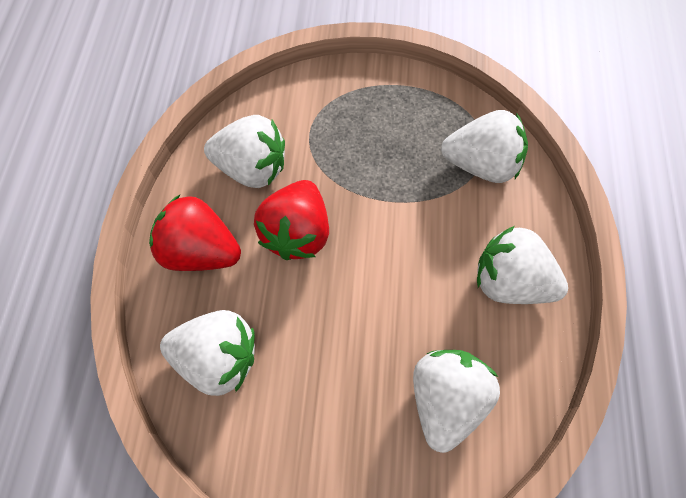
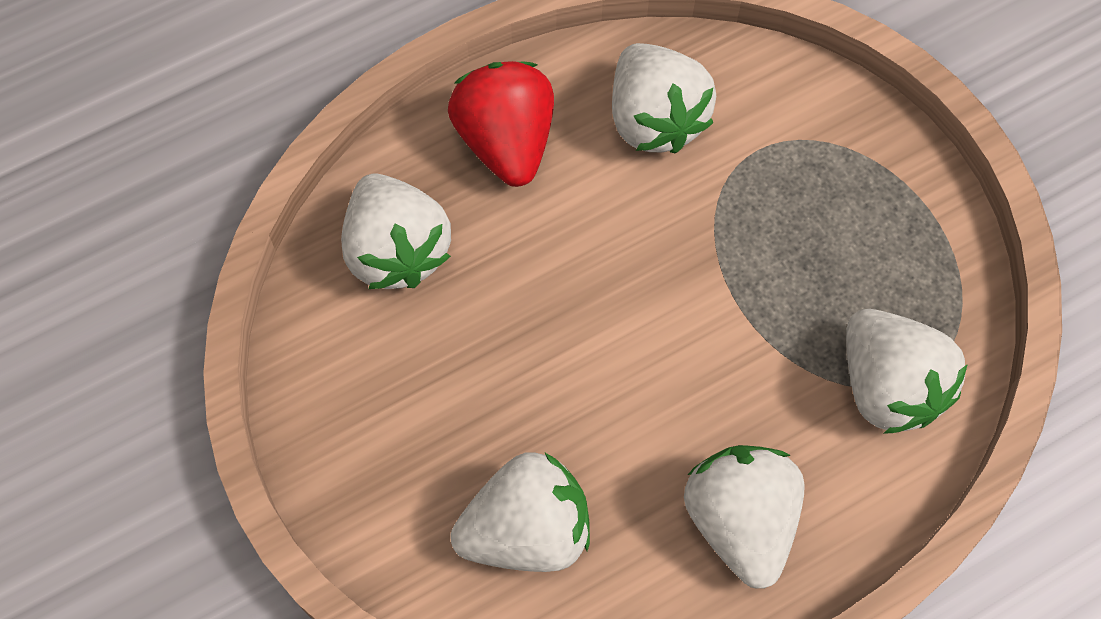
camera: 55 degrees right, 0 degrees up
(297, 233) = (610, 229): red strawberry -> none

